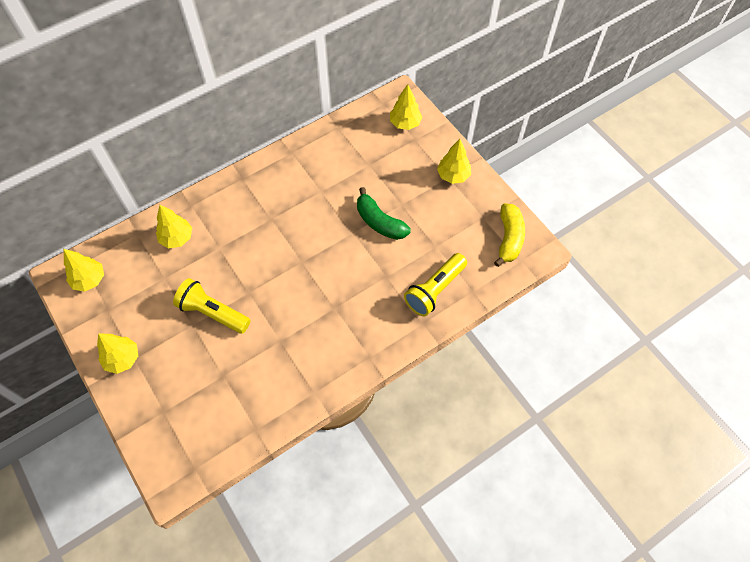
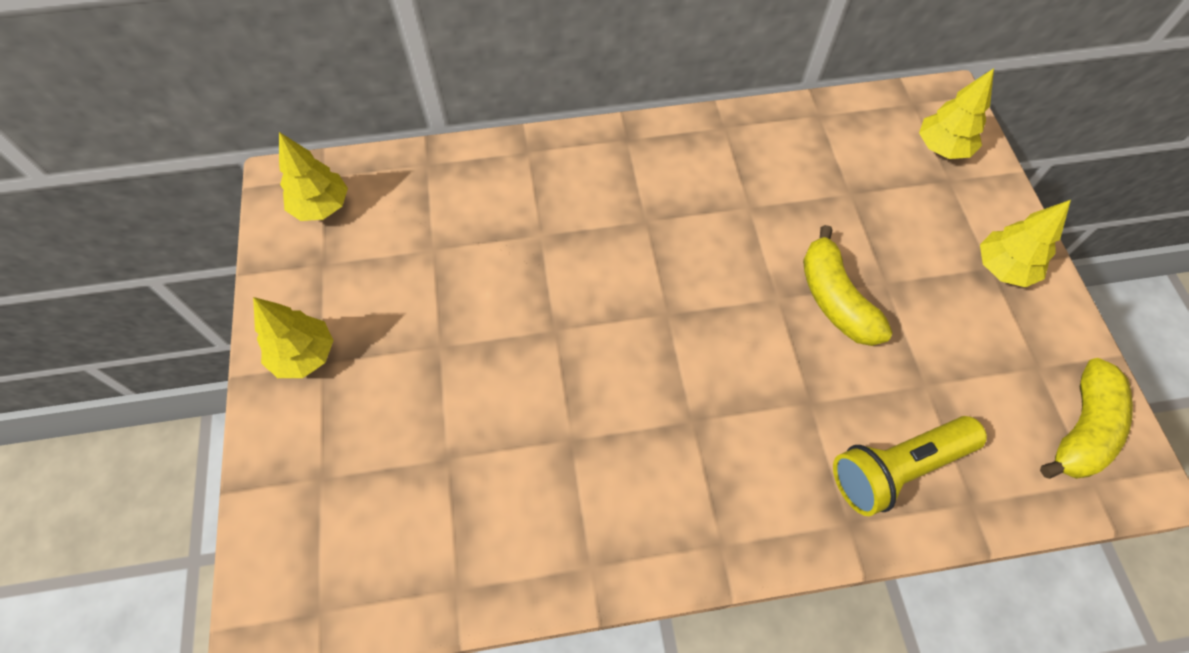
camera: 25 degrees right, 0 degrees up
(177, 238) = (483, 194): yellow tree -> none
(213, 312) = (482, 339): yellow flashlight -> none
(379, 222) = (835, 299): green banana -> yellow banana

